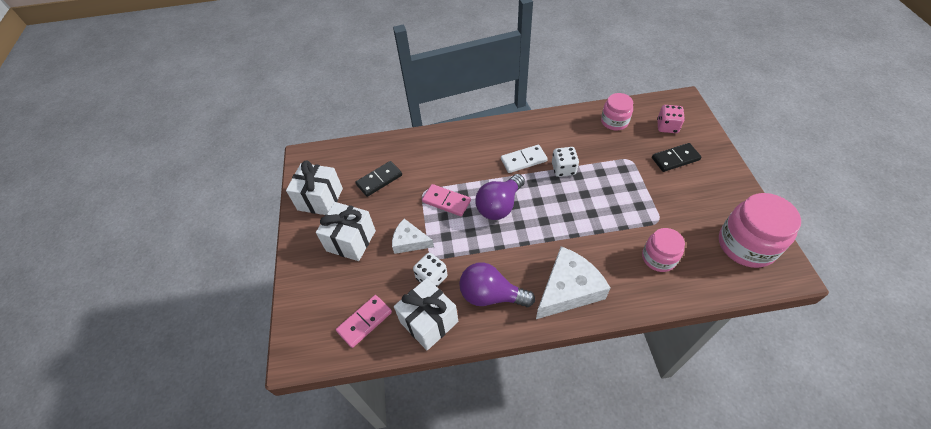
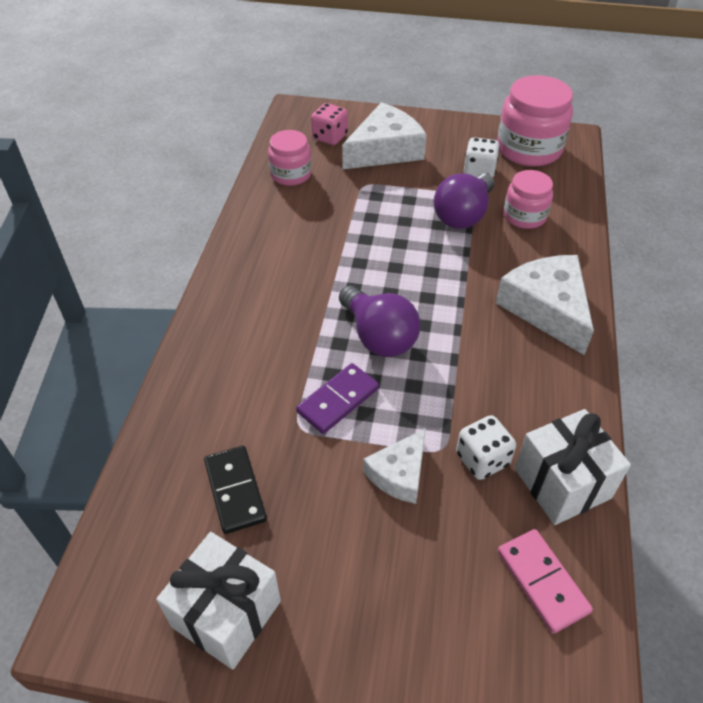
camera: 75 degrees left, 5 degrees down
(351, 241) = (360, 571): white gift -> none
(446, 201) = (338, 400): pink domino -> purple domino
(491, 295) = (534, 392): purple light bulb -> purple light bulb (463, 215)
(523, 160) = (305, 283): white domino -> none
(563, 169) = (346, 248): white dice -> white dice (479, 171)
(675, 159) = (385, 150): black domino -> white cheese

